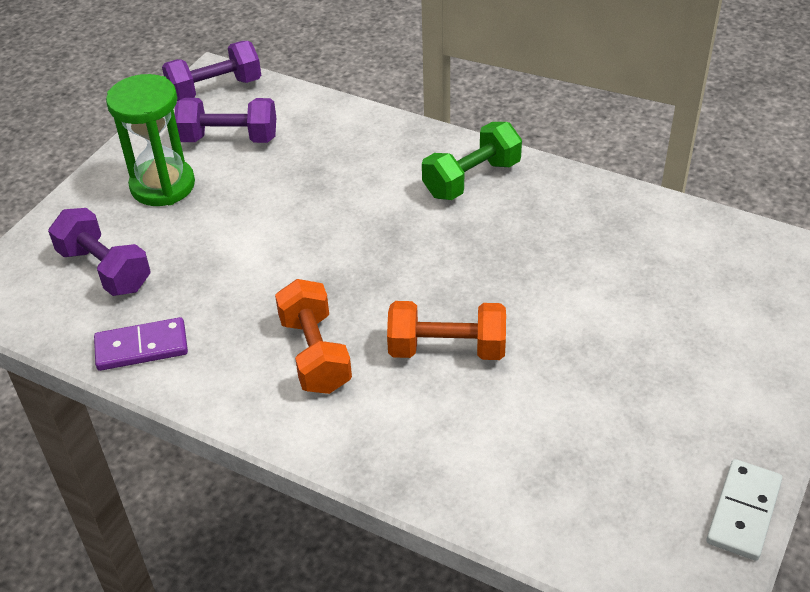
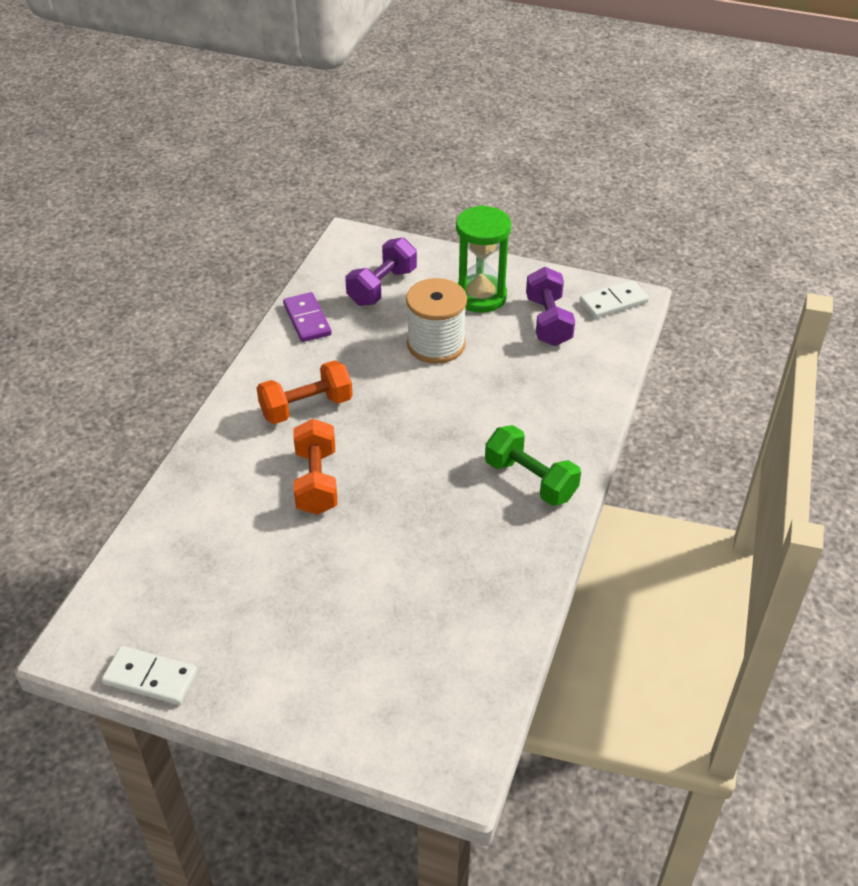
camera: 80 degrees right, 0 degrees up
(215, 89) = (613, 302): purple dumbbell -> white domino
(236, 229) = (436, 344): none -> white spool

